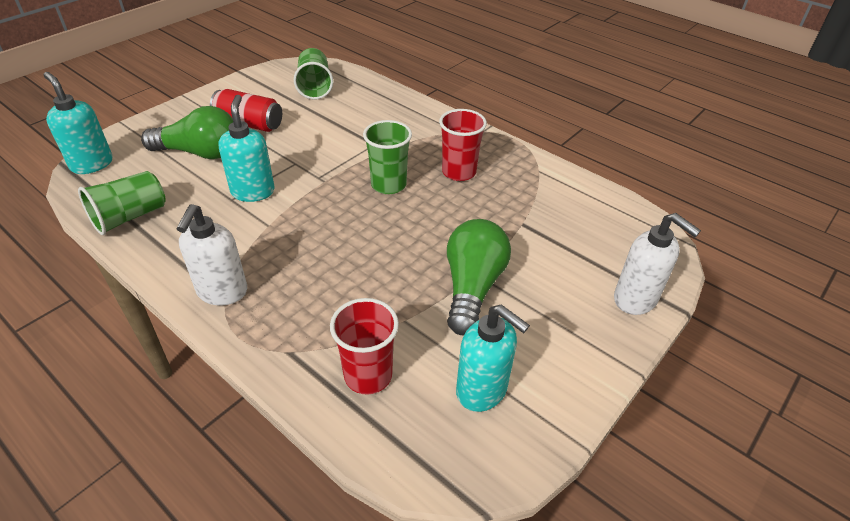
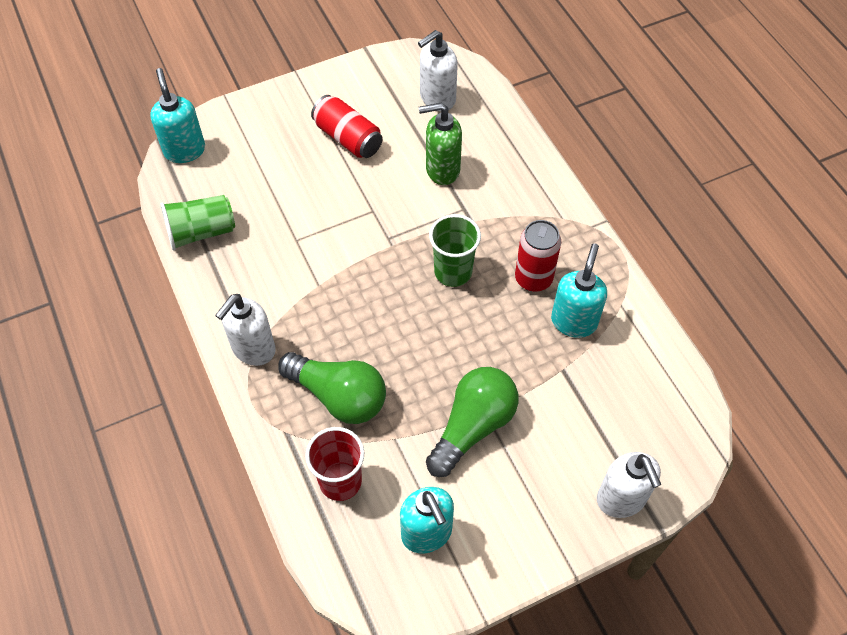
camera: 25 degrees right, 15 degrees up
(200, 153) = (287, 166): green light bulb -> green light bulb (339, 396)
(253, 192) = (319, 237): turquoise soap dispenser -> turquoise soap dispenser (574, 321)
(314, 87) = (437, 99): green cup -> white soap dispenser
(342, 125) = (442, 170): none -> green soap dispenser
(459, 172) = (533, 279): red cup -> red can

